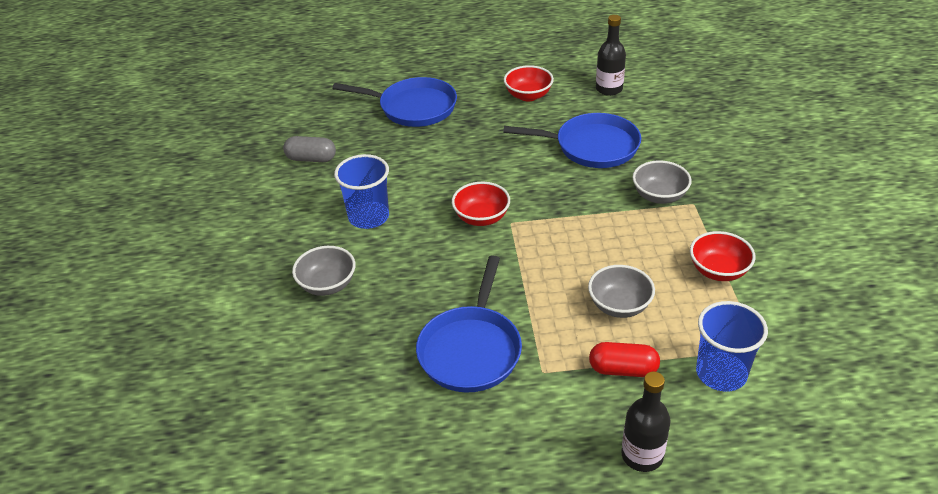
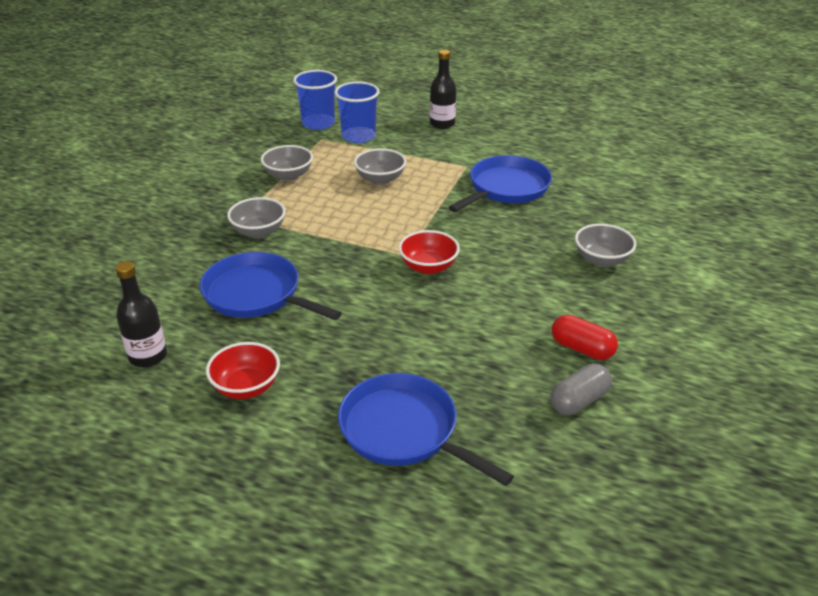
camera: 155 degrees left, 5 degrees down
(311, 159) = (579, 401): grey capsule -> grey capsule turned 75 degrees counterclockwise
(368, 217) = (538, 305): blue cup -> blue cup (318, 123)
(623, 369) = (414, 153): red capsule -> red capsule (582, 349)
(718, 271) = (288, 175): red bowl -> grey bowl

